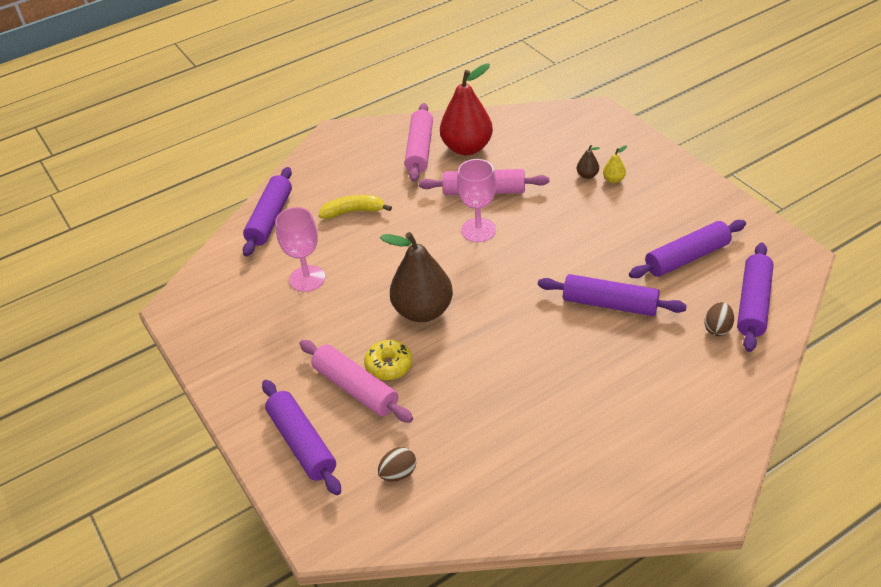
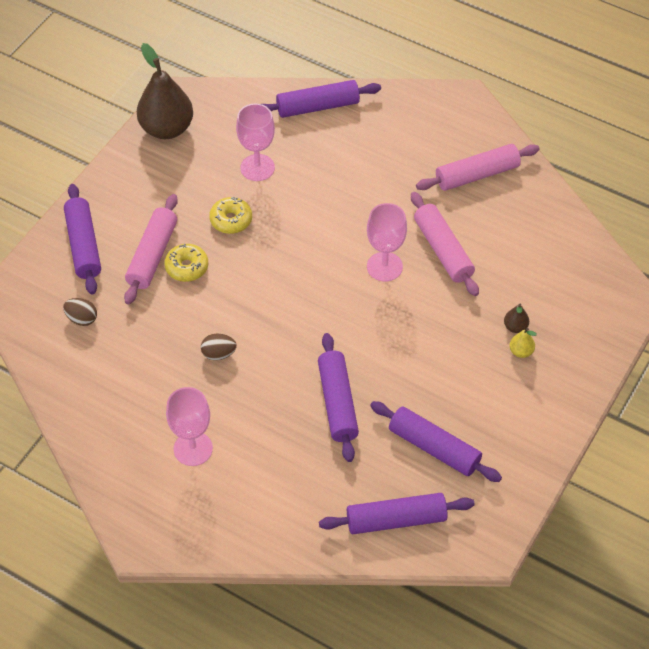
camera: 60 degrees right, 10 degrees up
(302, 443) = (84, 245): purple rolling pin -> purple rolling pin turned 45 degrees counterclockwise
(353, 212) = (359, 162): yellow banana -> none
(355, 315) = (231, 220): none -> yellow donut
(423, 311) = (260, 265): brown pear -> brown pear (167, 128)
(467, 148) = (501, 211): red pear -> none
(613, 426) = (193, 448): none -> pink goblet
(717, 328) = (348, 498): brown egg -> brown egg (219, 354)

